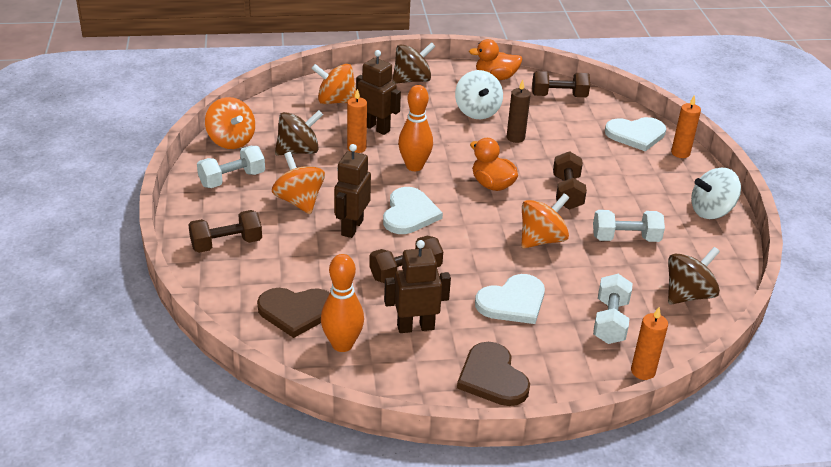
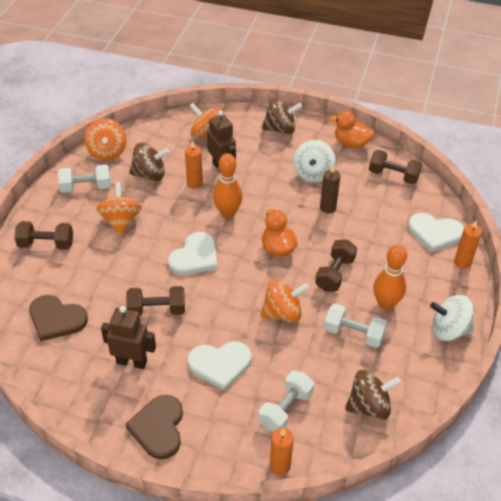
camera: 25 degrees right, 10 degrees up
(342, 344) = (70, 359): orange bowling pin -> orange bowling pin (386, 304)
(352, 227) = (144, 256): brown robot -> none

